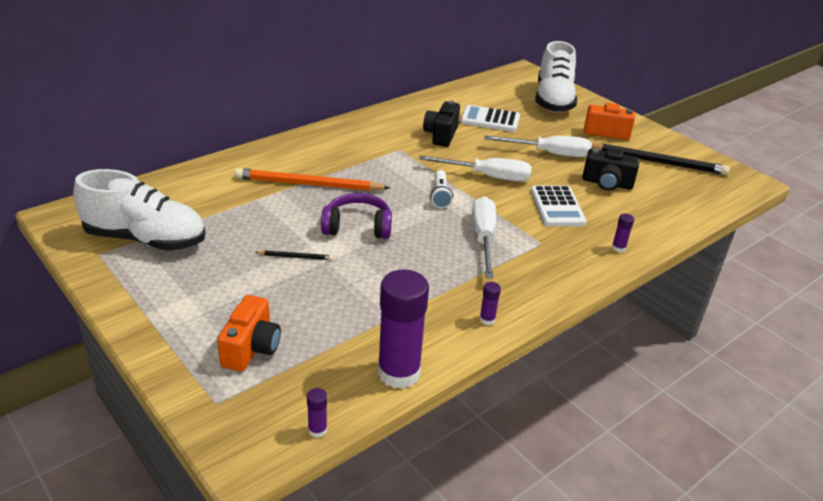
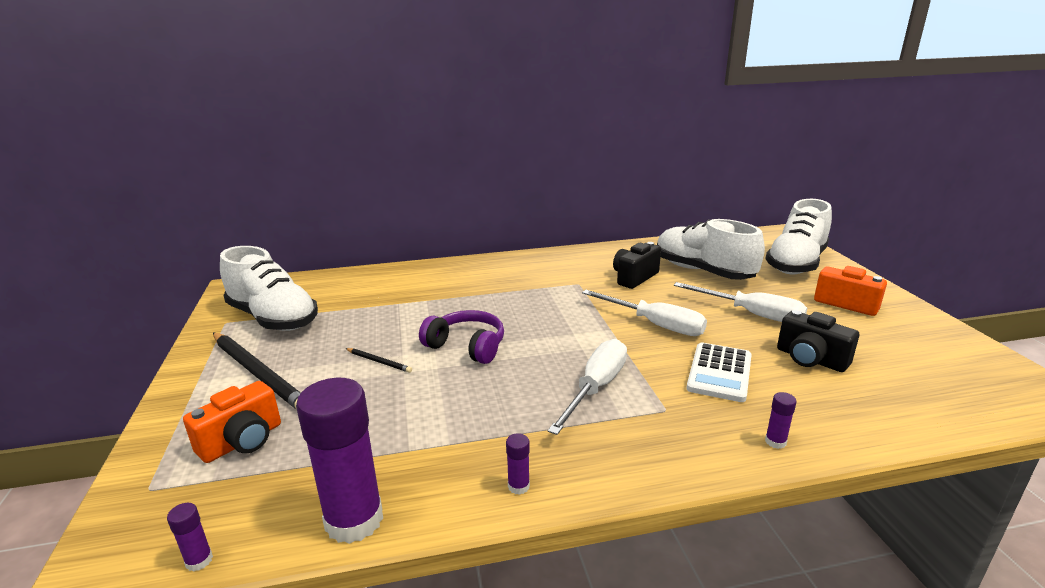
camera: 30 degrees right, 10 degrees down
(308, 184) = (458, 299): orange pencil -> none
(440, 195) = (583, 333): white flashlight -> none
(490, 119) = (702, 271): white calculator -> white shoe
(657, 162) = (905, 347): black pencil -> black pencil (259, 373)

